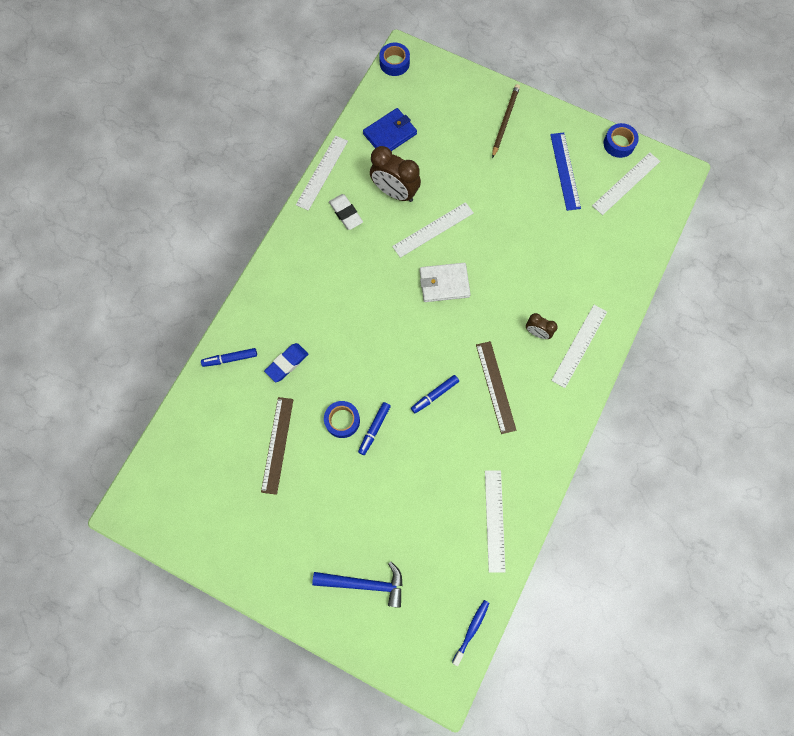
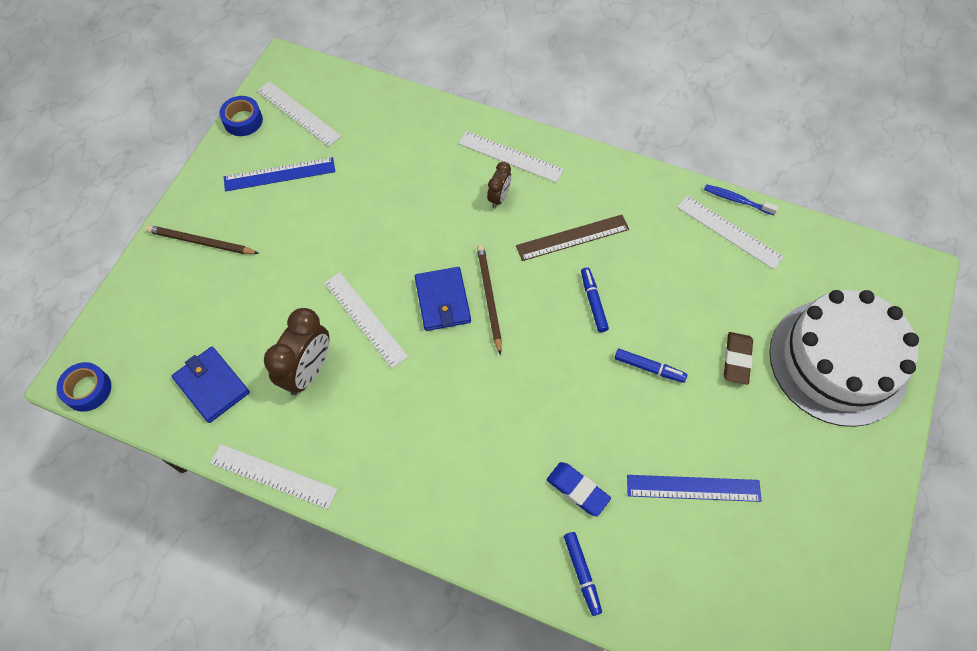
camera: 95 degrees left, 10 degrees down
(277, 445) = (693, 488): brown ruler -> blue ruler
(342, 420) = (645, 408): blue tape -> none
(346, 213) = (342, 434): white eraser -> none
(365, 584) = (838, 361): blue hammer -> white cake
(374, 499) = (736, 360): none -> brown eraser
(434, 395) = (593, 302): blue marker -> blue marker turned 150 degrees counterclockwise
(444, 283) = (442, 300): white wallet -> blue wallet
(444, 317) = (489, 298): none -> brown pencil
(471, 630) = (853, 248): blue toothbrush -> blue toothbrush (737, 200)
(495, 520) = (729, 232): white ruler -> white ruler turned 45 degrees clockwise

